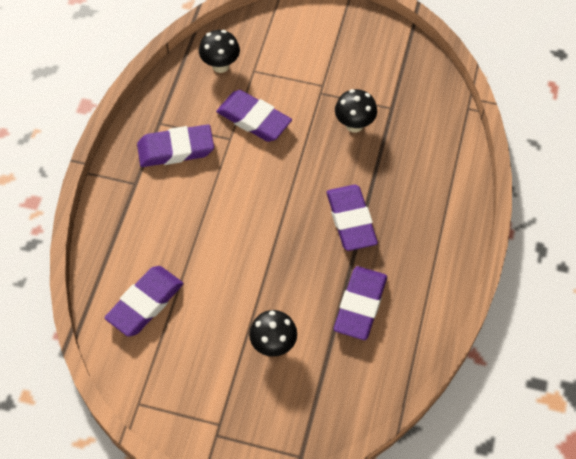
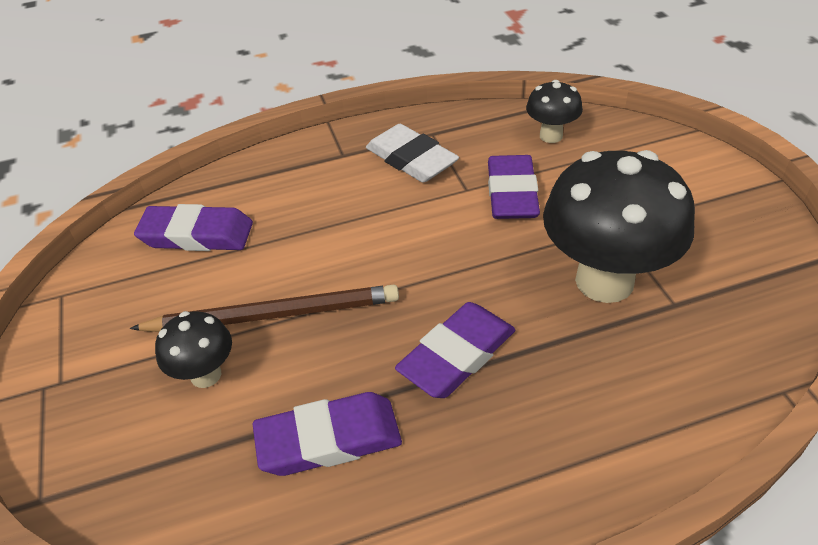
camera: 60 degrees right, 15 degrees down
(176, 149) = (411, 159): purple eraser -> white eraser
(253, 291) = (273, 314): none -> brown pencil
(354, 125) = (604, 281): black mushroom -> black mushroom, size x2.02

